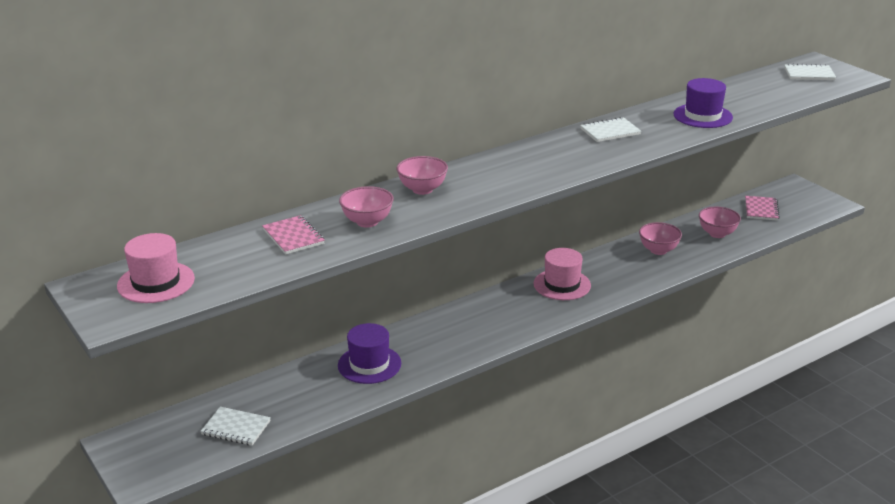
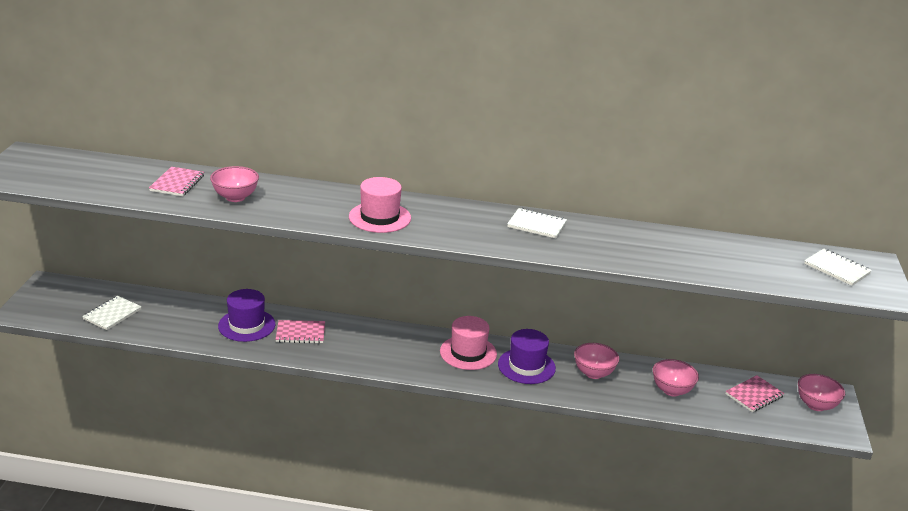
camera: 40 degrees right, 0 degrees up
(156, 282) = (58, 169): pink hat -> pink hat (380, 217)
(236, 428) = (112, 314): white notebook -> white notebook turned 60 degrees clockwise
(422, 189) = (313, 196): pink bowl -> pink bowl (816, 405)
(422, 344) = (300, 333): none -> pink notebook
(702, 116) = (644, 252): purple hat -> purple hat (526, 366)

